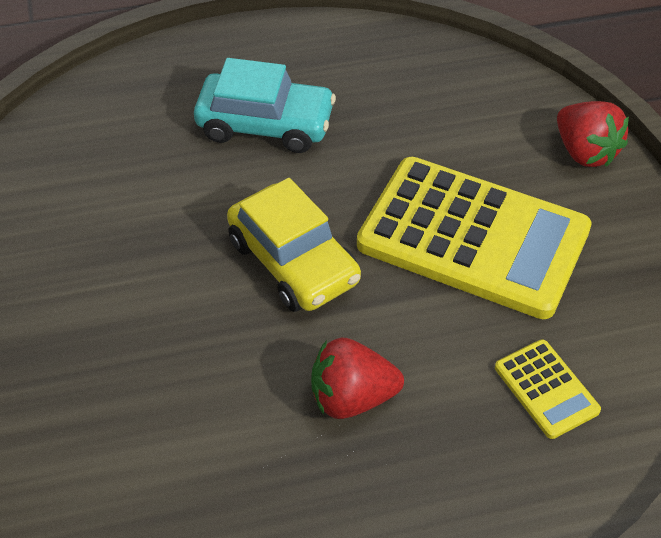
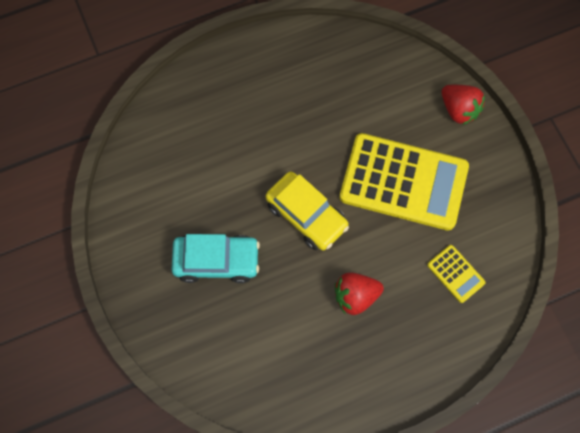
camera: 10 degrees left, 20 degrees up
(265, 124) = (268, 119): turquoise car -> turquoise car (216, 261)

